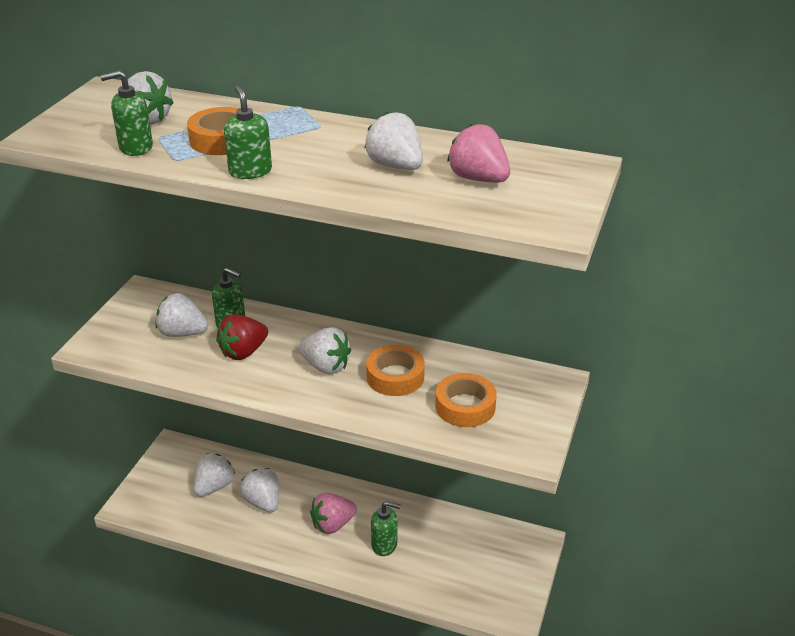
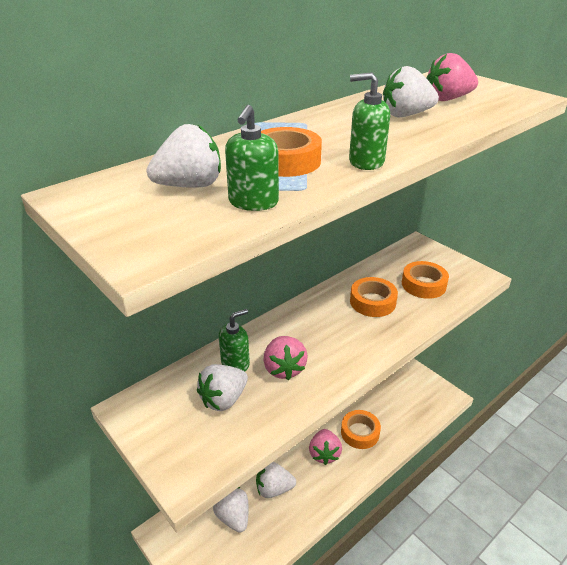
camera: 60 degrees left, 0 degrees up
(243, 352) = (284, 369): red strawberry -> pink strawberry
(326, 366) = (337, 330): white strawberry -> none
(384, 544) = (360, 432): green soap dispenser -> orange tape

